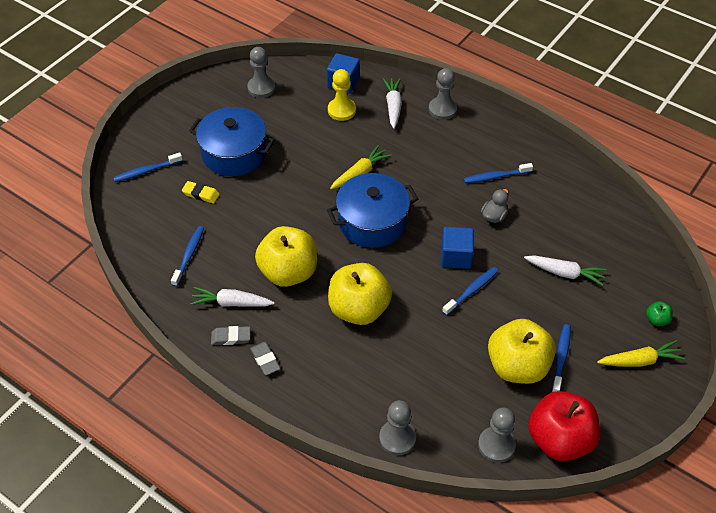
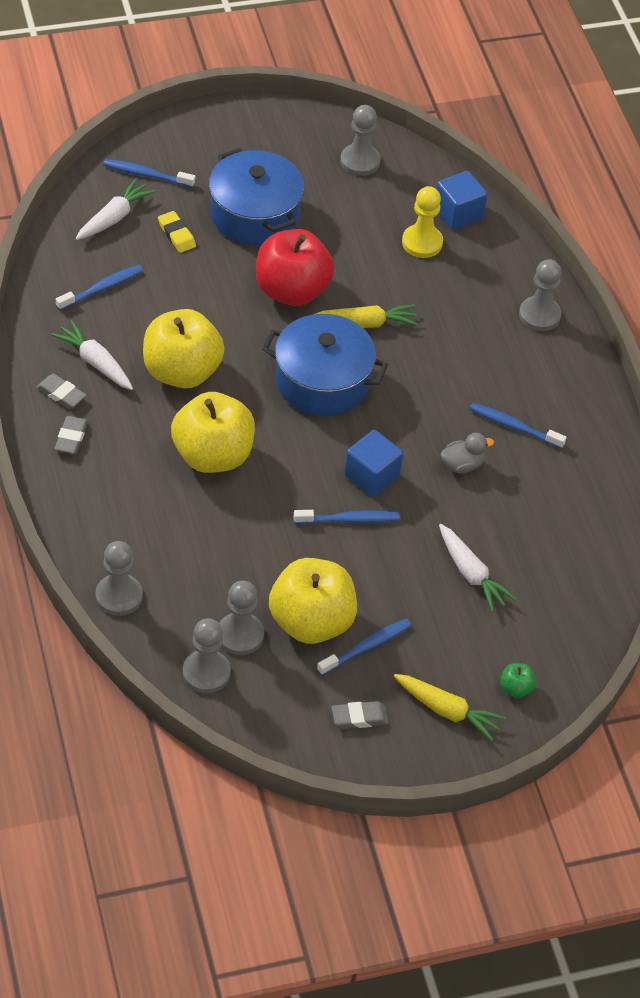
camera: 35 degrees right, 0 degrees up
(393, 106) = (485, 275): white carrot -> white carrot (113, 218)
(489, 406) = (240, 635): none -> grey pawn
(559, 439) = (274, 715): red apple -> red apple (292, 291)
(603, 402) = (359, 717): none -> grey eraser

